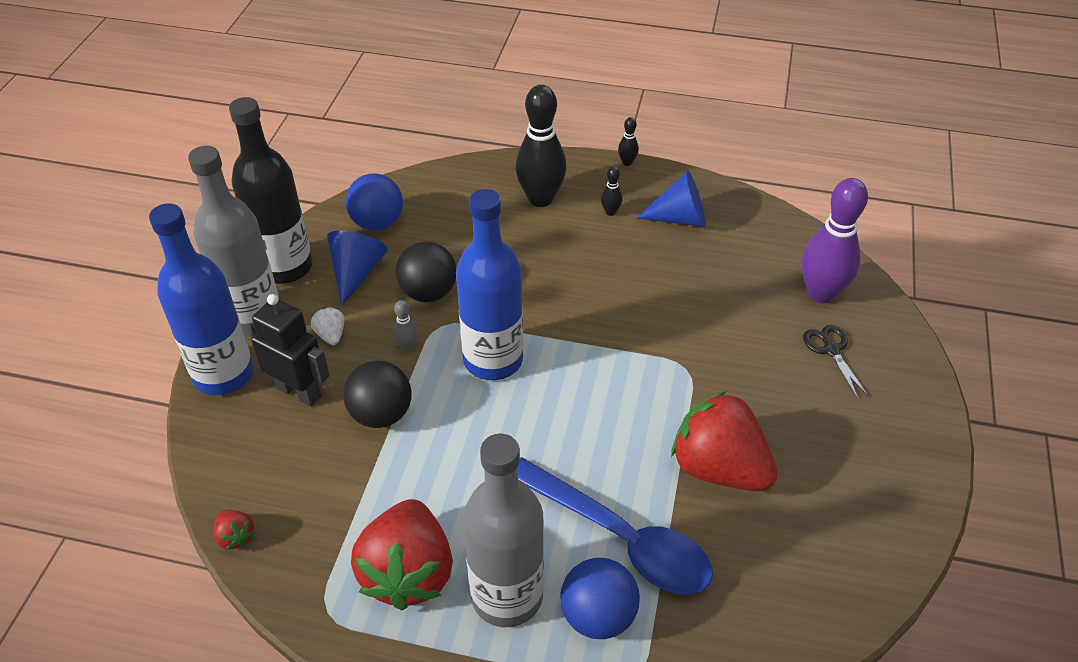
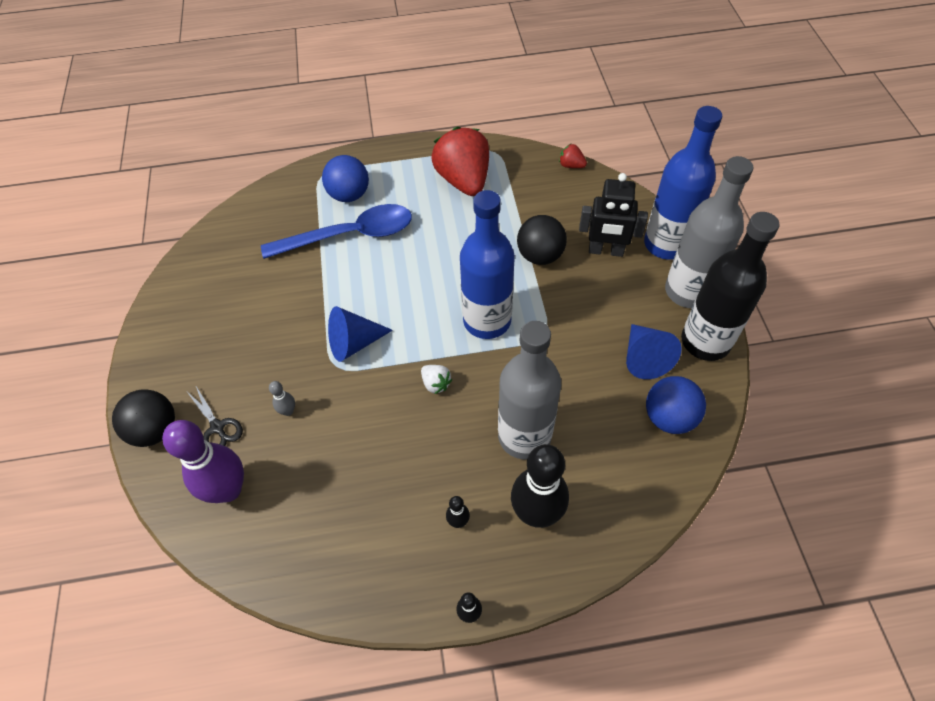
camera: 160 degrees right, 10 degrees up
(331, 335) = (619, 297): white strawberry -> white strawberry (436, 384)
(407, 346) = (557, 309): grey bowling pin -> grey bowling pin (288, 411)
(428, 293) = (573, 361): black ball -> black ball (155, 430)
(507, 596) = (403, 187): grey bottle -> grey bottle (524, 436)
(620, 538) = (349, 235): blue spoon -> blue spoon turned 150 degrees clockwise
(680, 218) = (384, 541): blue cone -> blue cone (354, 343)
(718, 468) = (296, 298): red strawberry -> none

